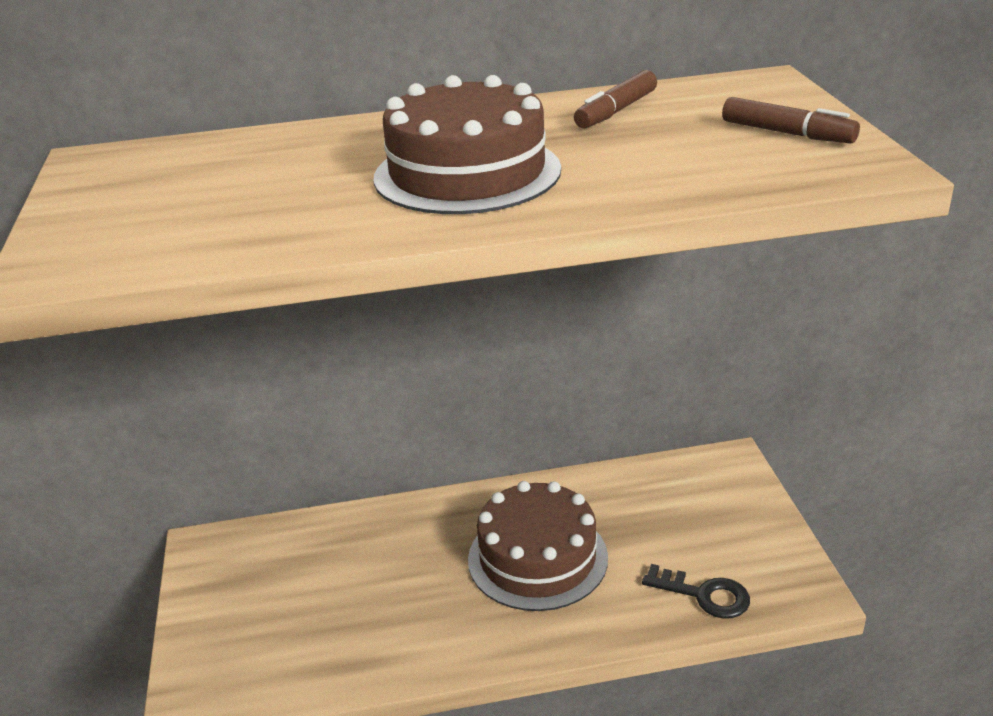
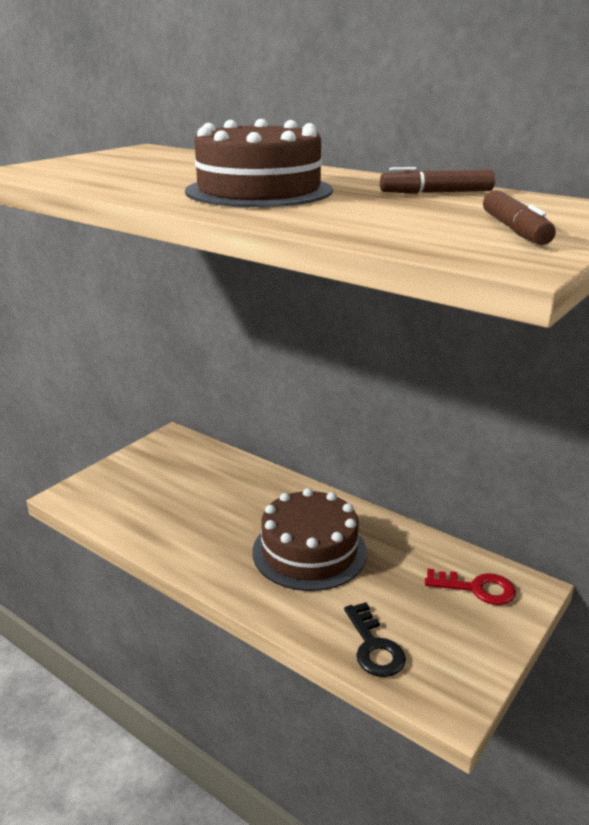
camera: 45 degrees right, 5 degrees down
(701, 489) = (476, 588): none -> red key

